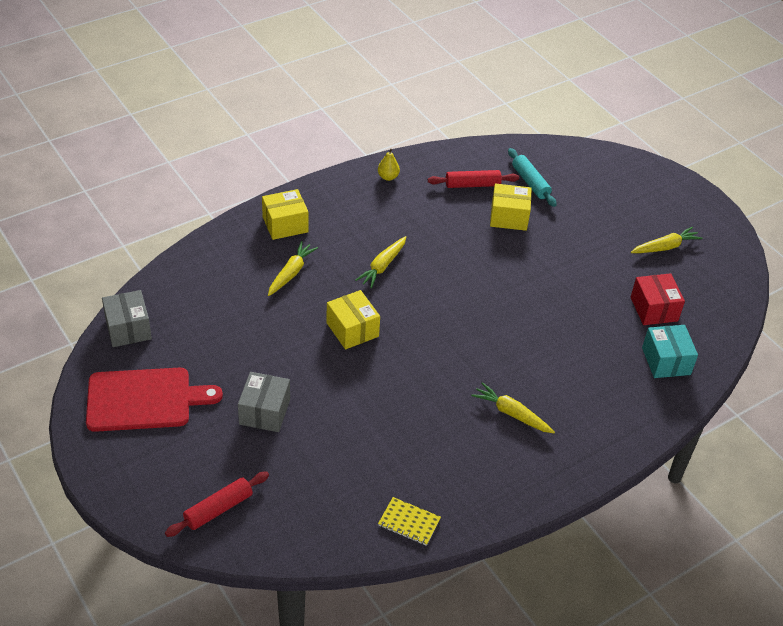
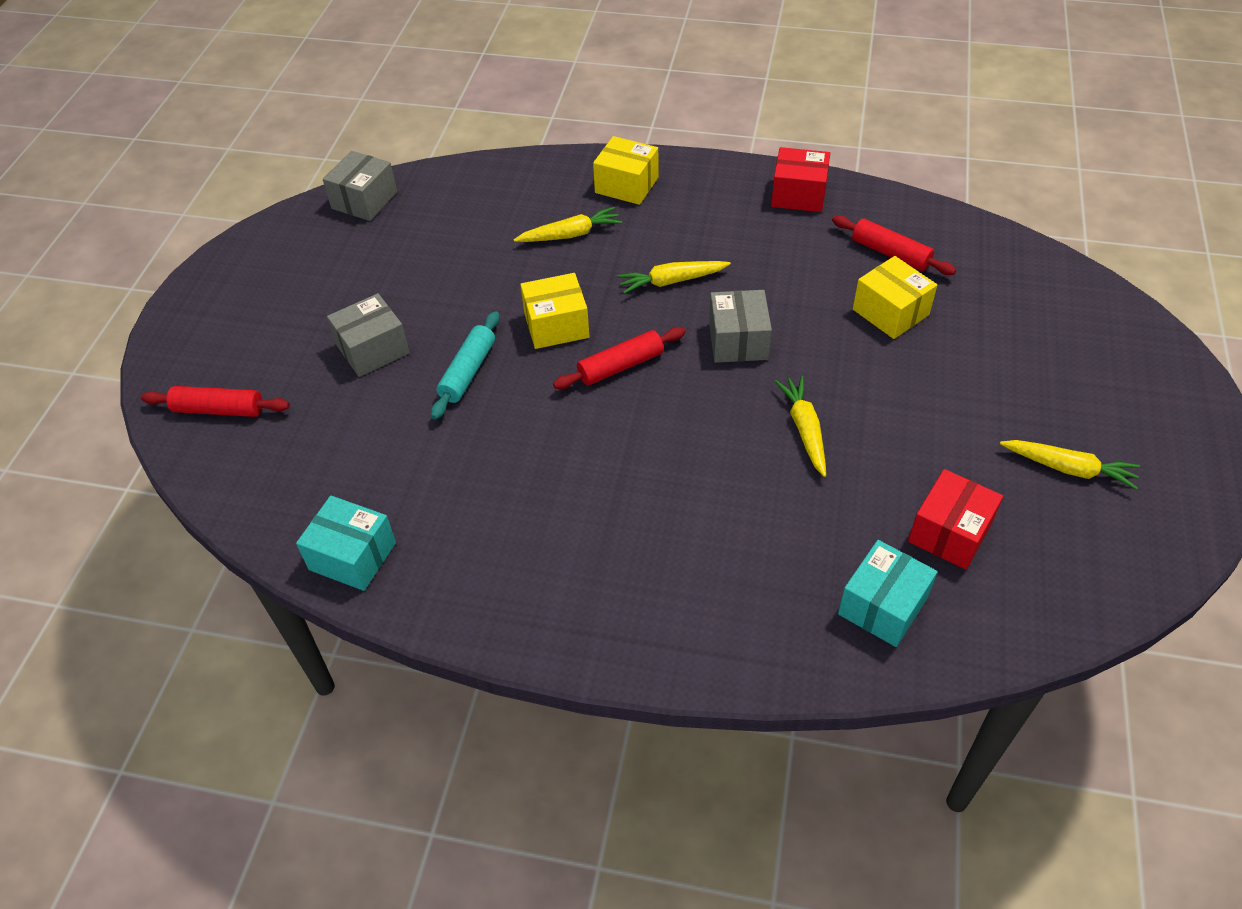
camera: 50 degrees right, 5 degrees up
(144, 399) = (294, 270): red cutting board -> none
(352, 329) = (556, 325): yellow box -> yellow box turned 60 degrees clockwise
(388, 177) = (798, 195): yellow pear -> red box
(409, 522) = (352, 556): yellow notebook -> turquoise box
(415, 329) = (620, 366): none -> red rolling pin
(456, 277) = (738, 341): none -> grey box
(511, 414) = (606, 526): yellow carrot -> yellow carrot (804, 429)
(530, 182) = (970, 289): turquoise rolling pin -> turquoise rolling pin (468, 372)

